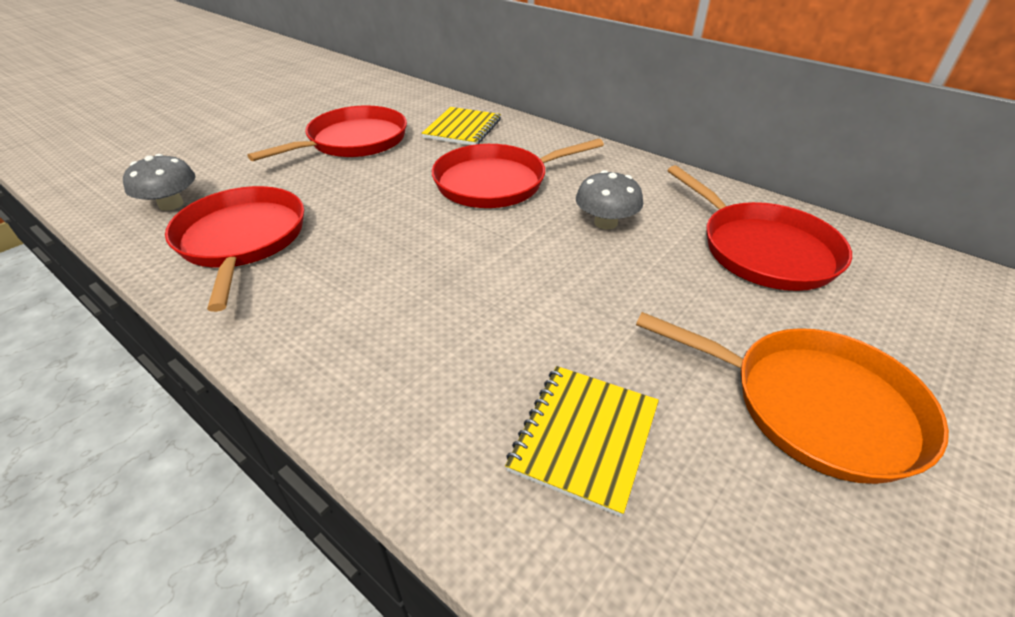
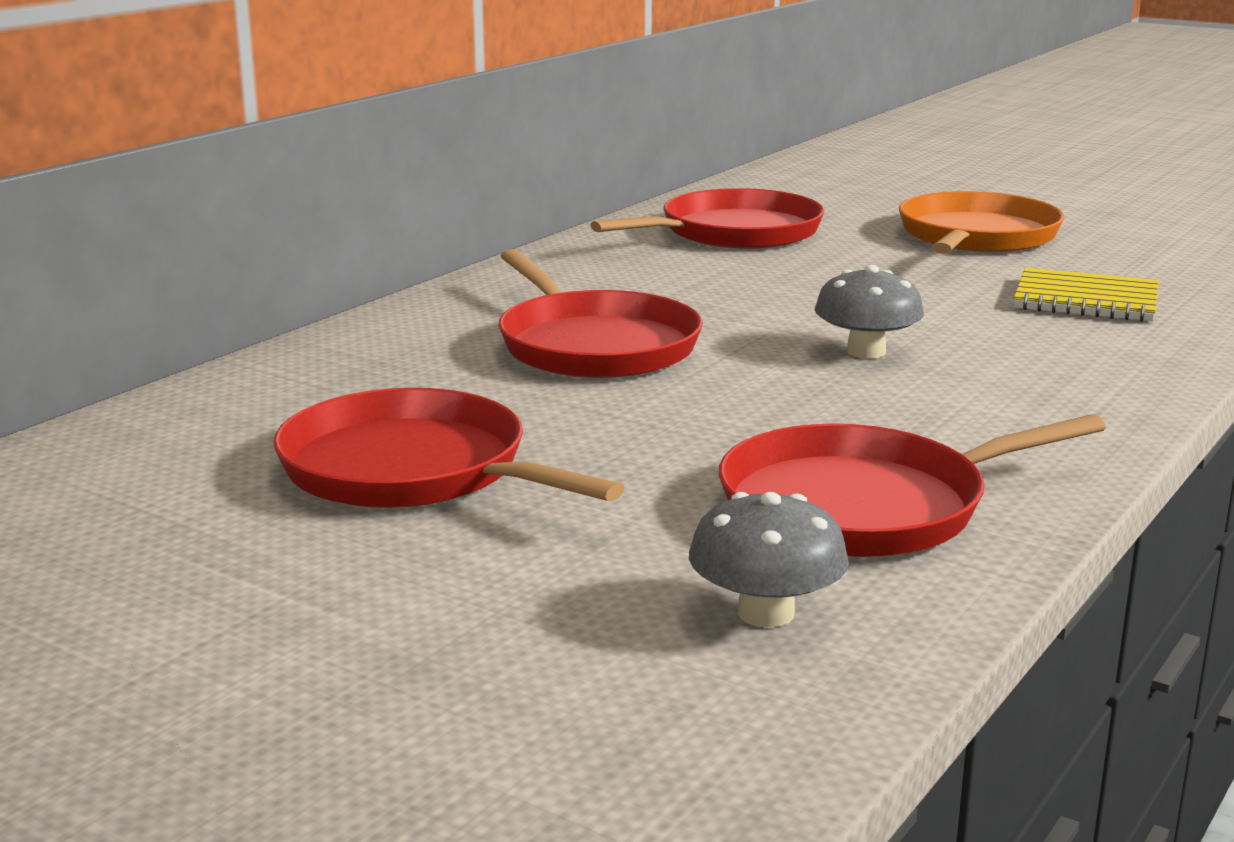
camera: 95 degrees left, 20 degrees down
(462, 129) = (357, 378): yellow notebook -> none
(605, 222) = (700, 288): grey mushroom -> grey mushroom (866, 351)

